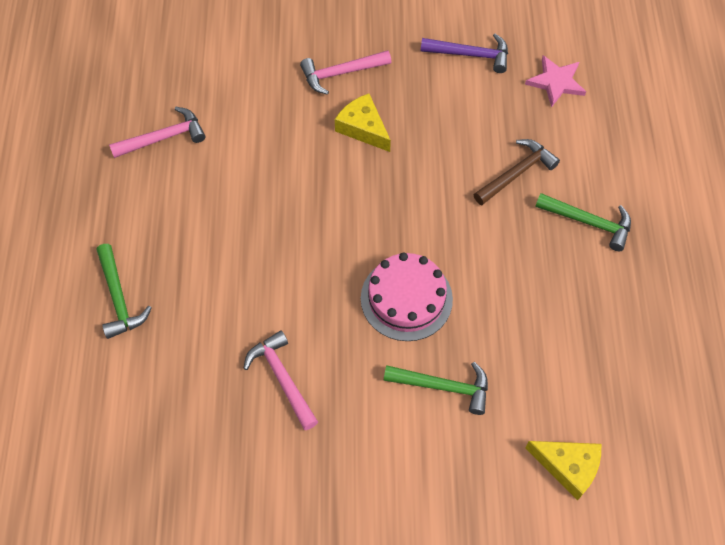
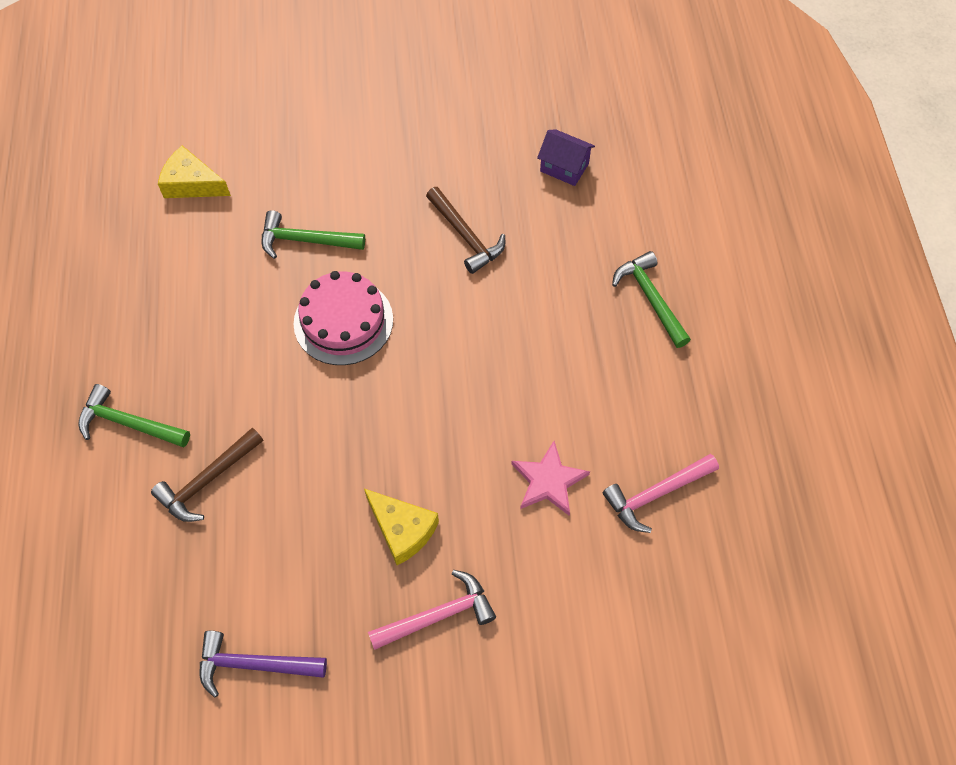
camera: 175 degrees right, 0 degrees up
(166, 454) = (564, 167): none -> purple house
(282, 378) = (466, 236): pink hammer -> brown hammer
(556, 82) = (137, 626): pink star -> pink star (548, 481)

